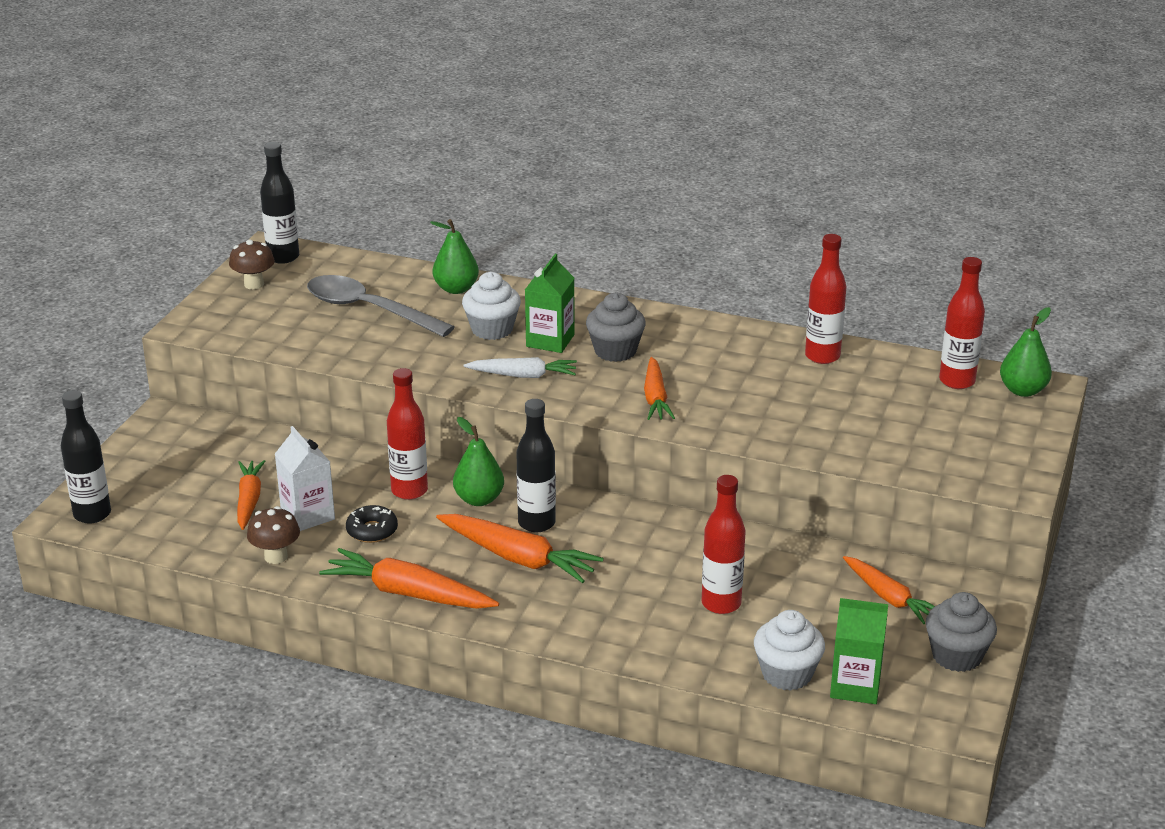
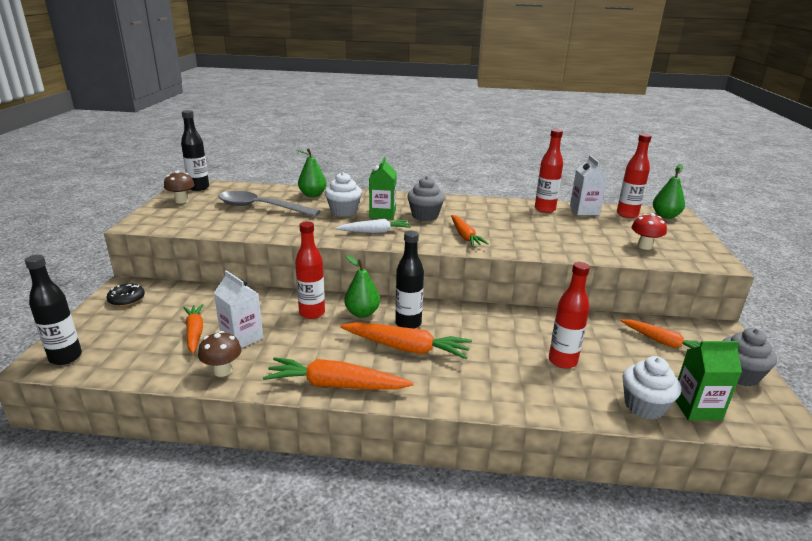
camera: 15 degrees left, 5 degrees down
(372, 530) = (293, 342): black donut -> black donut (126, 299)
(889, 365) = (584, 211): none -> white carton
(927, 446) = (644, 246): none -> red mushroom

